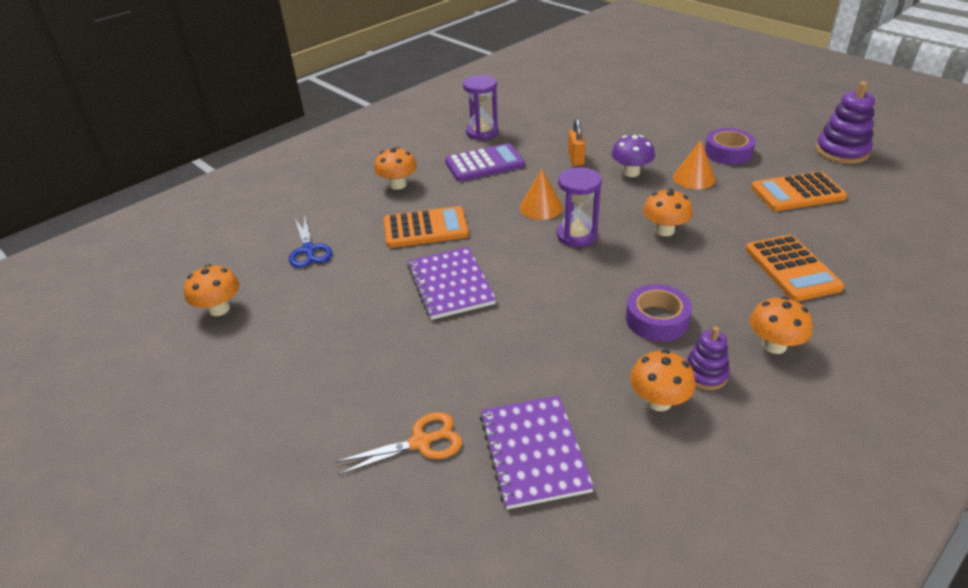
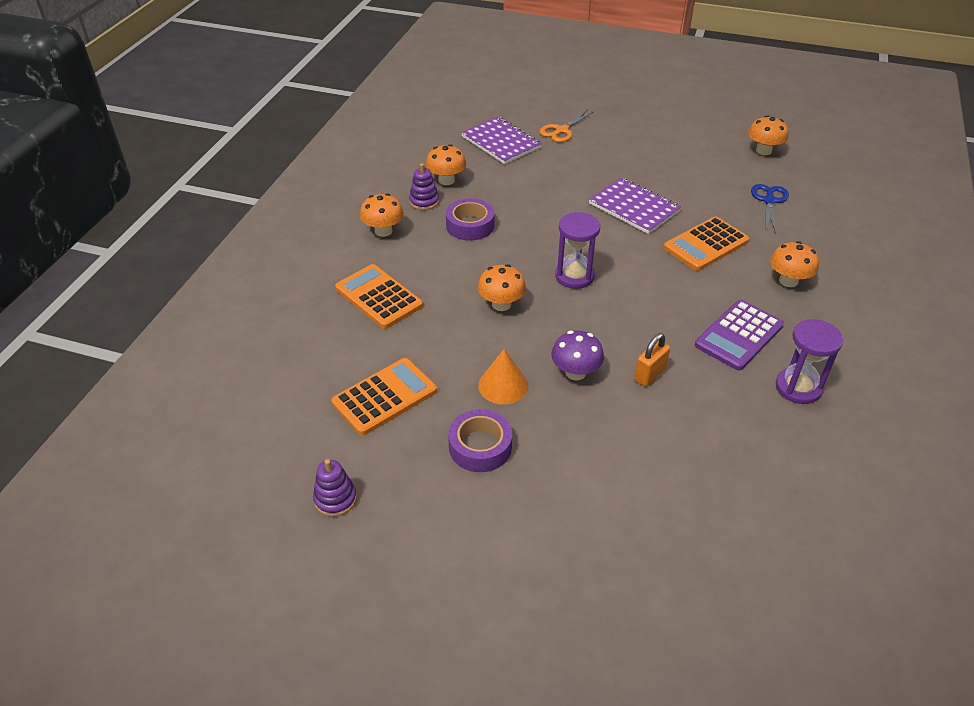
camera: 150 degrees right, 5 degrees up
(309, 250) = (769, 201): blue scissors -> blue scissors turned 60 degrees clockwise
(541, 207) = (630, 296): orange cone -> none
(576, 159) = (649, 375): orange padlock -> orange padlock turned 75 degrees clockwise
(841, 151) = (335, 499): purple stacking toy -> purple stacking toy, size x0.60

